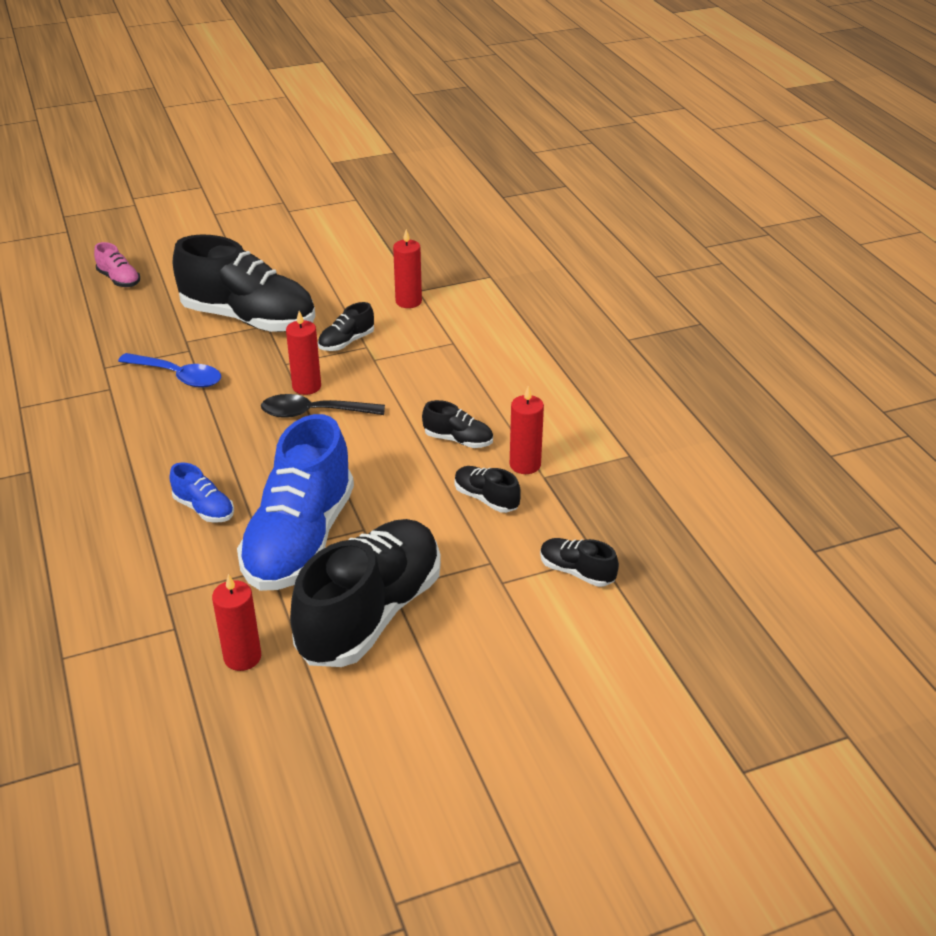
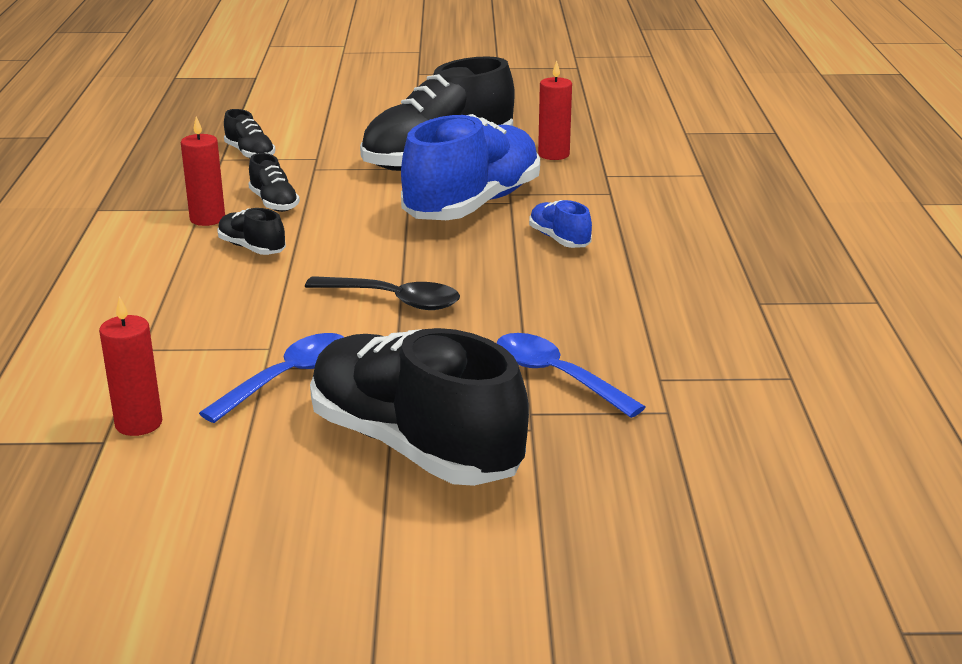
camera: 160 degrees left, 10 degrees down
(119, 280) = (636, 590): pink shoe -> none
(306, 386) = (384, 330): red candle -> none
(346, 342) = (288, 378): black shoe -> blue spoon

